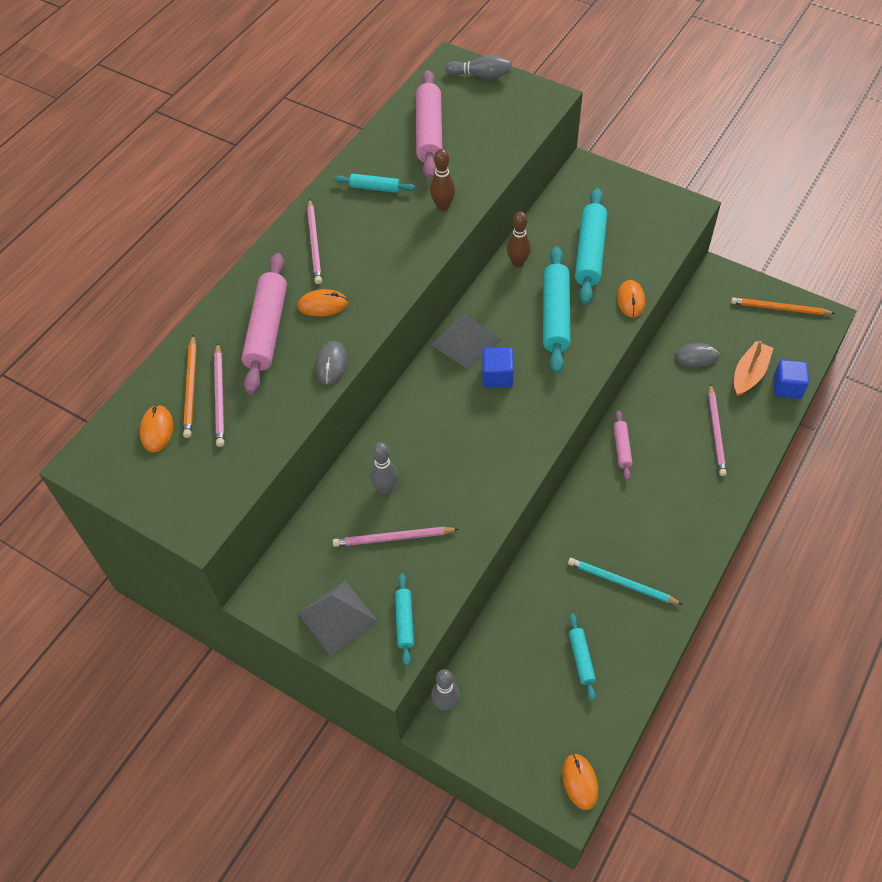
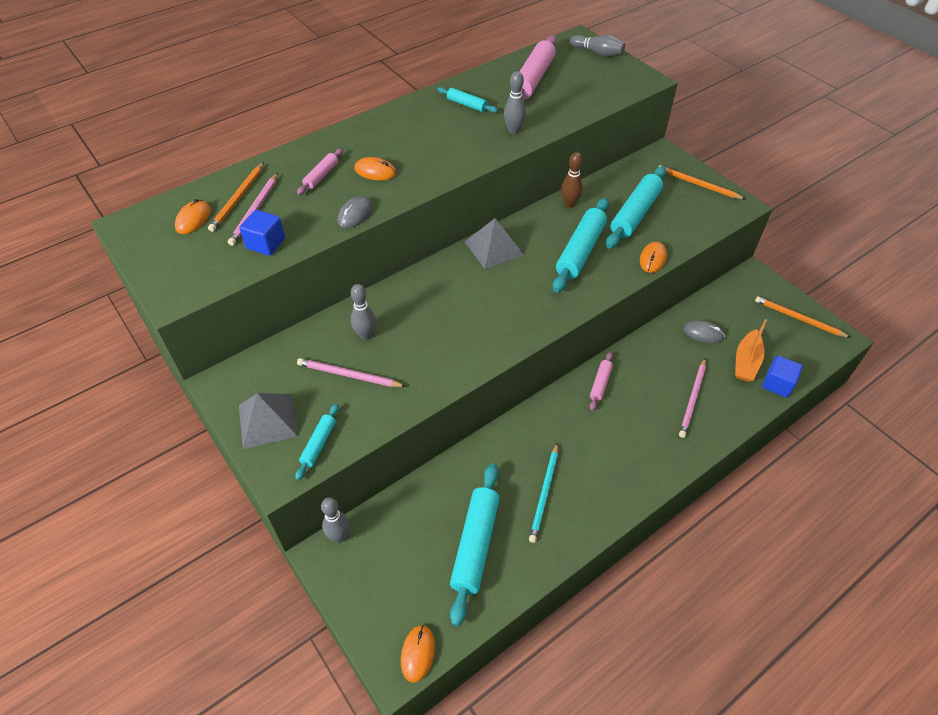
camera: 20 degrees right, 5 degrees down
(267, 330) = (321, 176): pink rolling pin -> pink rolling pin, size x0.51
(314, 244) = (396, 129): pink pencil -> none
(443, 206) = (514, 131): brown bowling pin -> grey bowling pin
(497, 376) = (506, 281): blue cube -> blue cube (266, 243)
(581, 658) = (475, 545): turquoise rolling pin -> turquoise rolling pin, size x1.94
(621, 582) = (544, 494): turquoise pencil -> turquoise pencil turned 120 degrees counterclockwise
(637, 196) = (698, 184): none -> orange pencil
(749, 374) = (746, 362): orange boat -> orange boat turned 150 degrees clockwise

